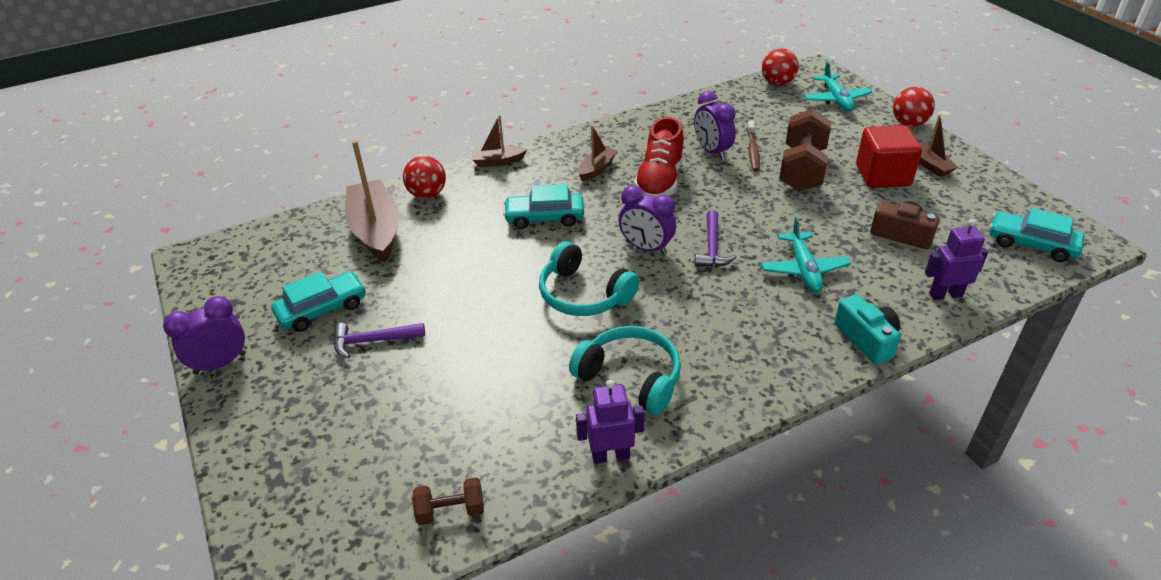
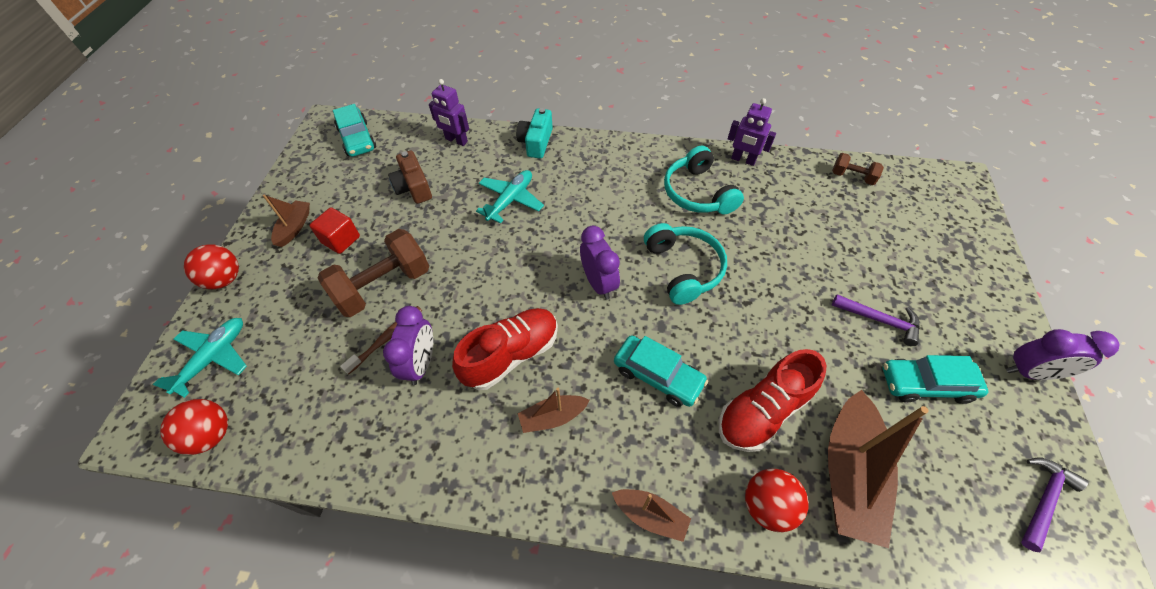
camera: 145 degrees left, 15 degrees up
(453, 234) = (762, 411): none -> red shoe
(712, 247) = (549, 253): purple hammer -> purple hammer (1043, 500)
(882, 176) = (341, 240): red cube -> red cube, size x0.64

